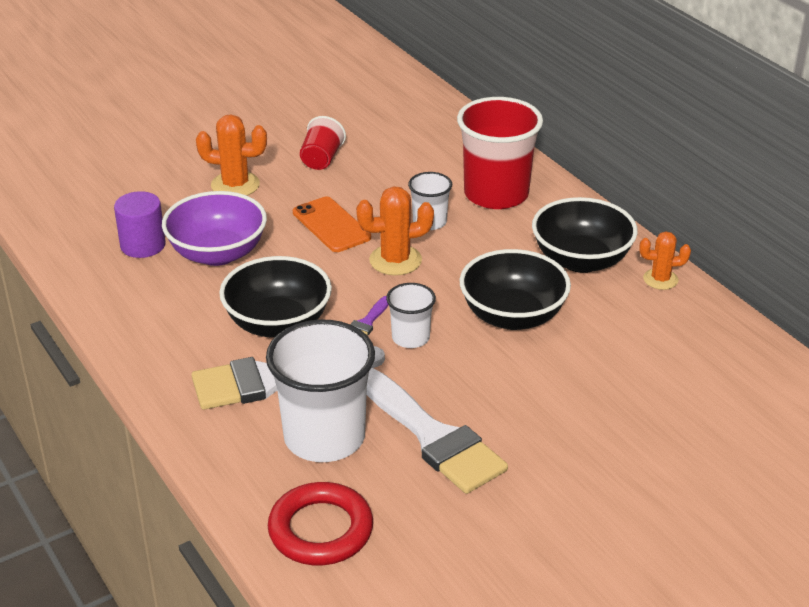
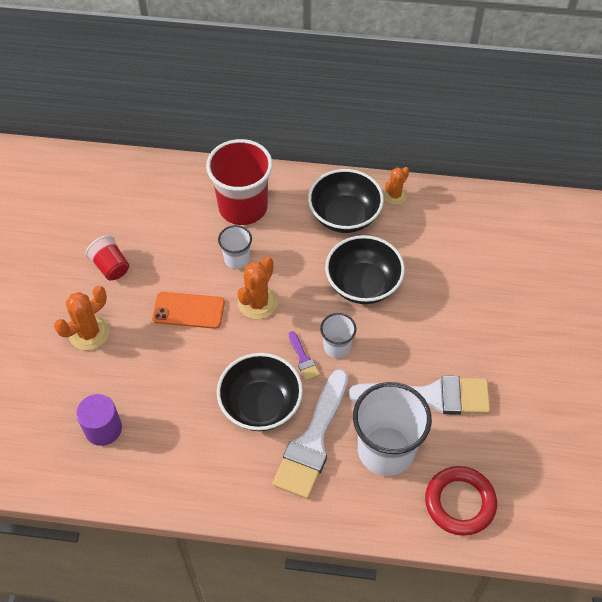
camera: 50 degrees left, 20 degrees up
(217, 253) = (156, 391): purple bowl -> none

